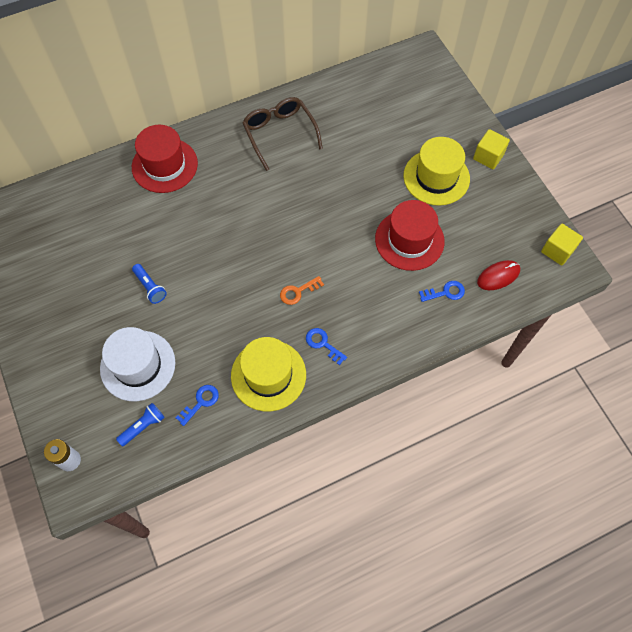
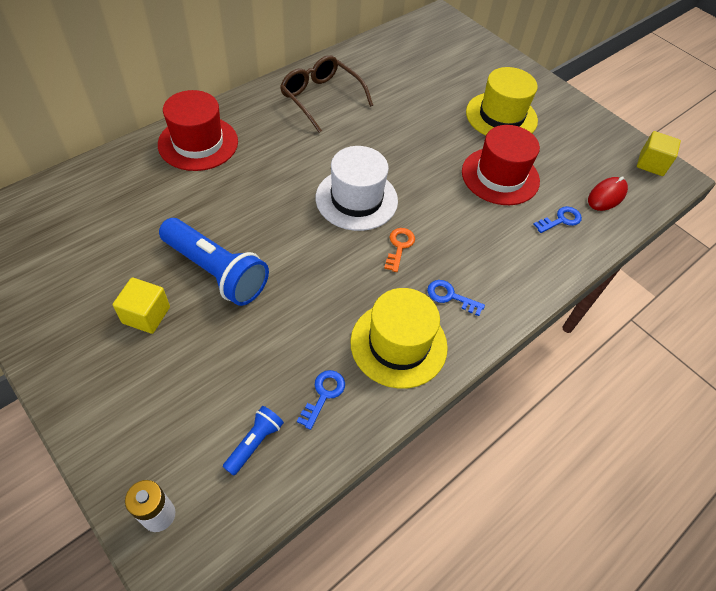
camera: 20 degrees left, 10 degrees down
(138, 365) = (225, 366): white hat -> white hat (356, 199)
(150, 287) = (216, 271): blue flashlight -> blue flashlight, size x2.05
(298, 292) = (399, 246): orange key -> orange key turned 150 degrees clockwise
(488, 156) = (543, 92): yellow cube -> yellow cube (146, 315)

